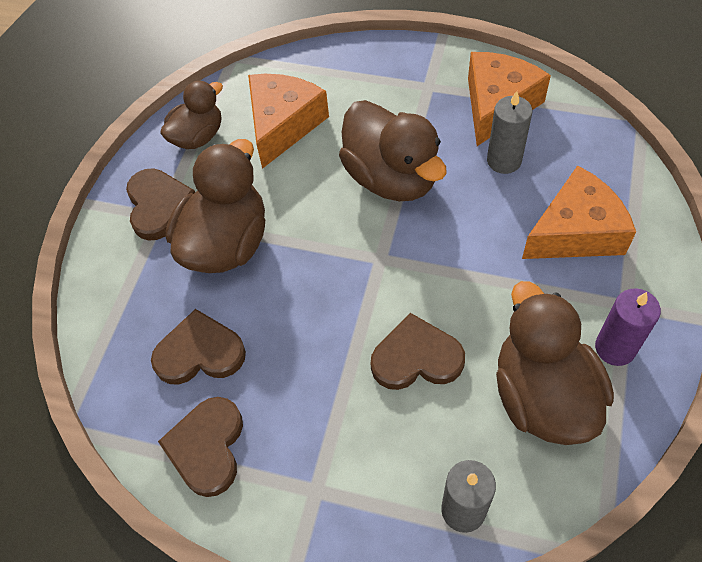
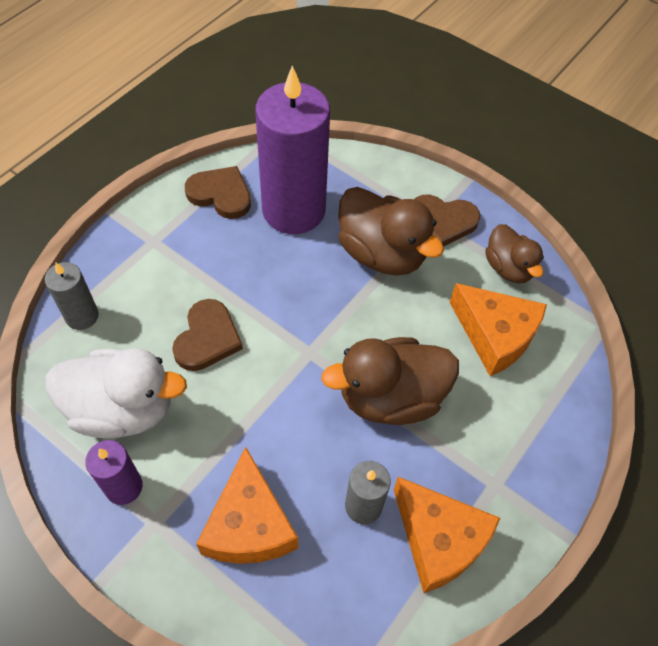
camera: 105 degrees right, 0 degrees up
(199, 352) = (293, 210): brown heart -> purple candle
(542, 395) = (122, 409): brown duck -> white duck

